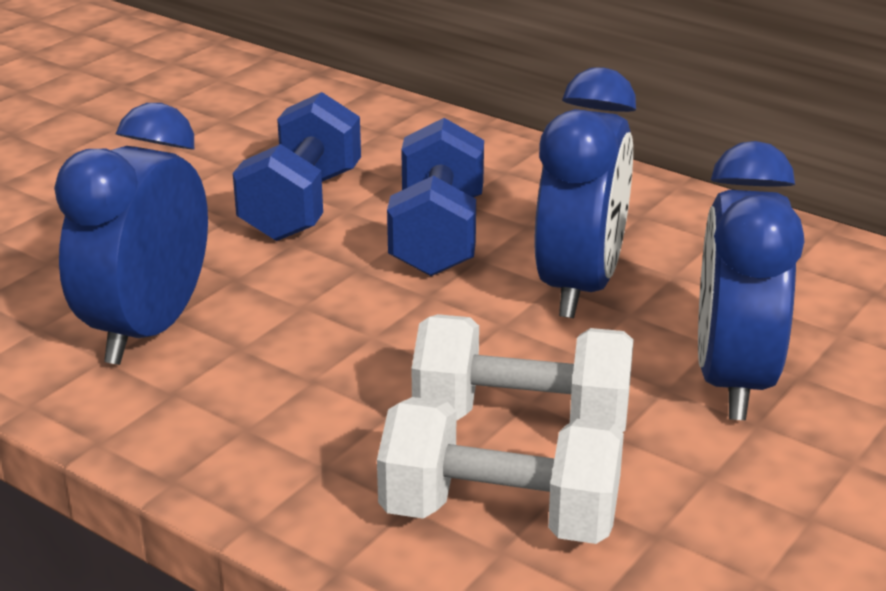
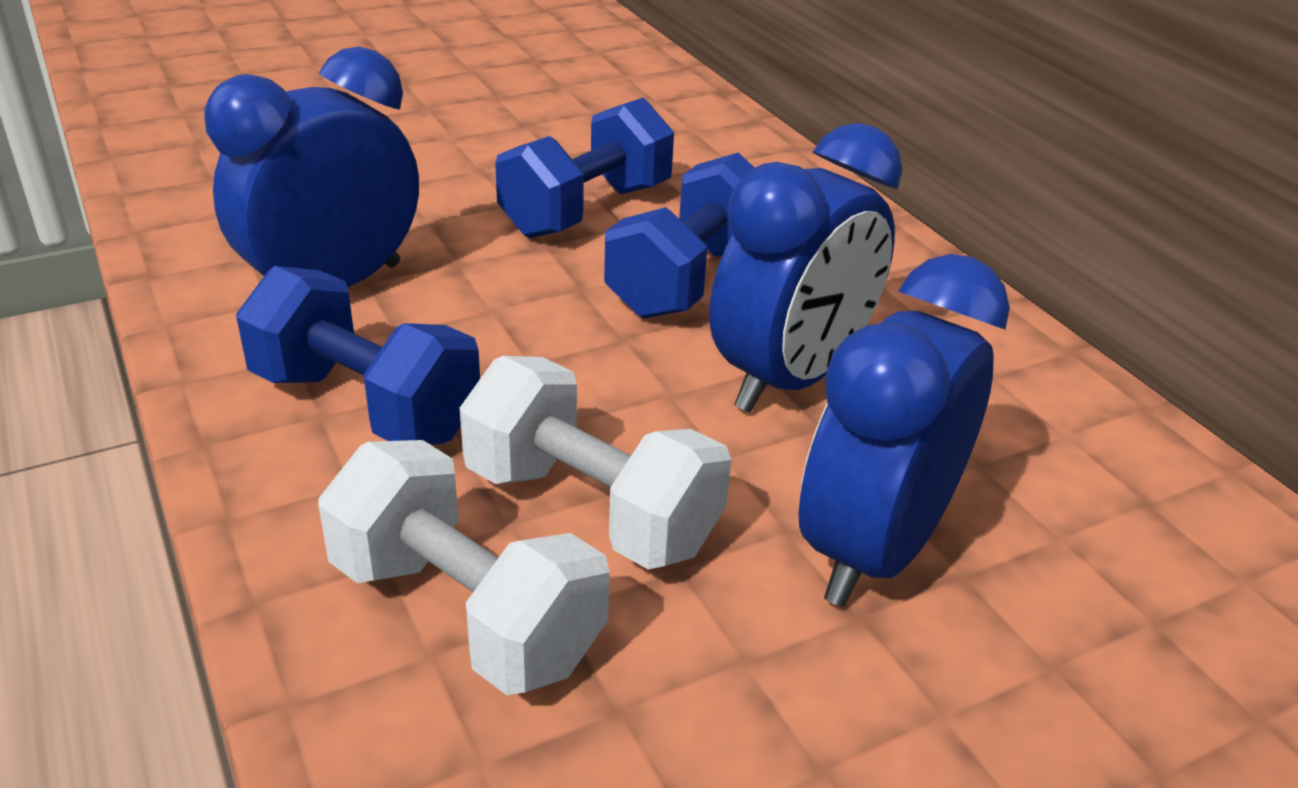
camera: 25 degrees right, 5 degrees up
(275, 409) = (365, 405): none -> blue dumbbell

